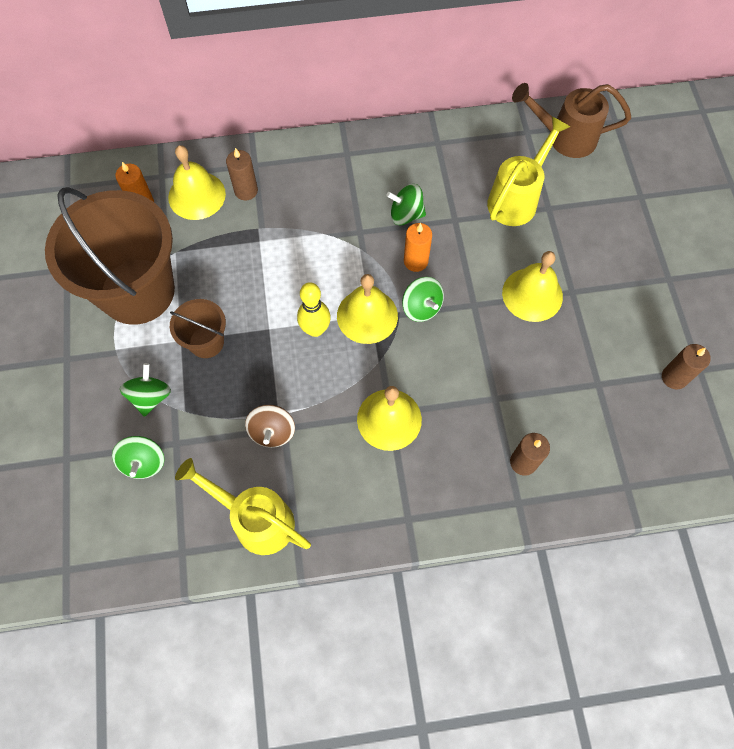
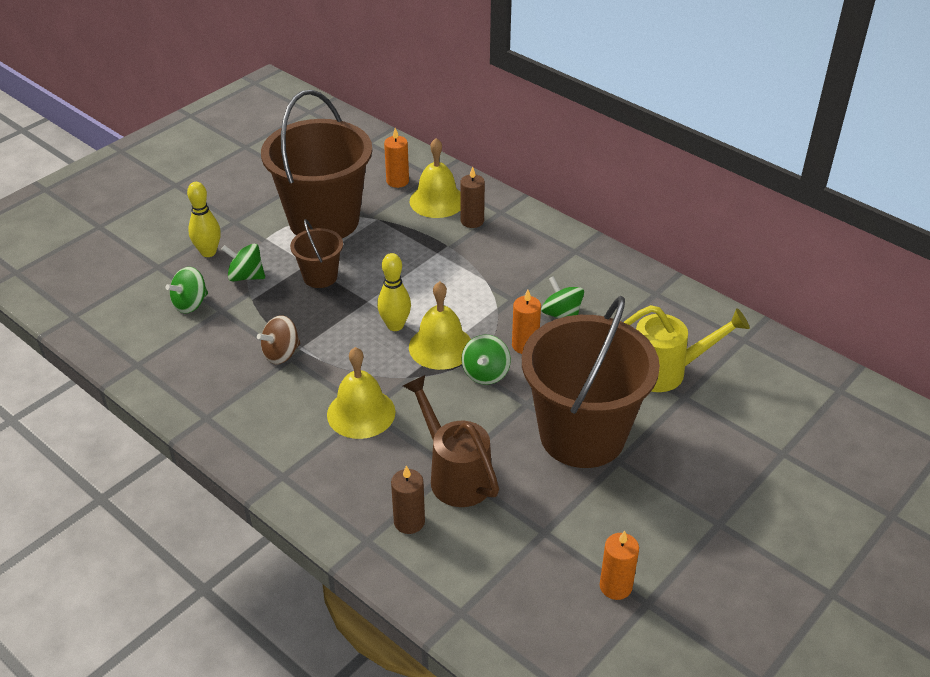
camera: 50 degrees right, 25 degrees down
(88, 405) = (208, 252): none -> yellow bowling pin
(150, 397) = (246, 276): green spinning top -> green spinning top turned 135 degrees counterclockwise
(256, 519) = (199, 388): yellow watering can -> none
(532, 294) = (582, 435): yellow bell -> brown bucket
(564, 137) = (772, 366): brown watering can -> brown watering can (455, 475)
(674, 377) = (615, 586): brown candle -> orange candle

